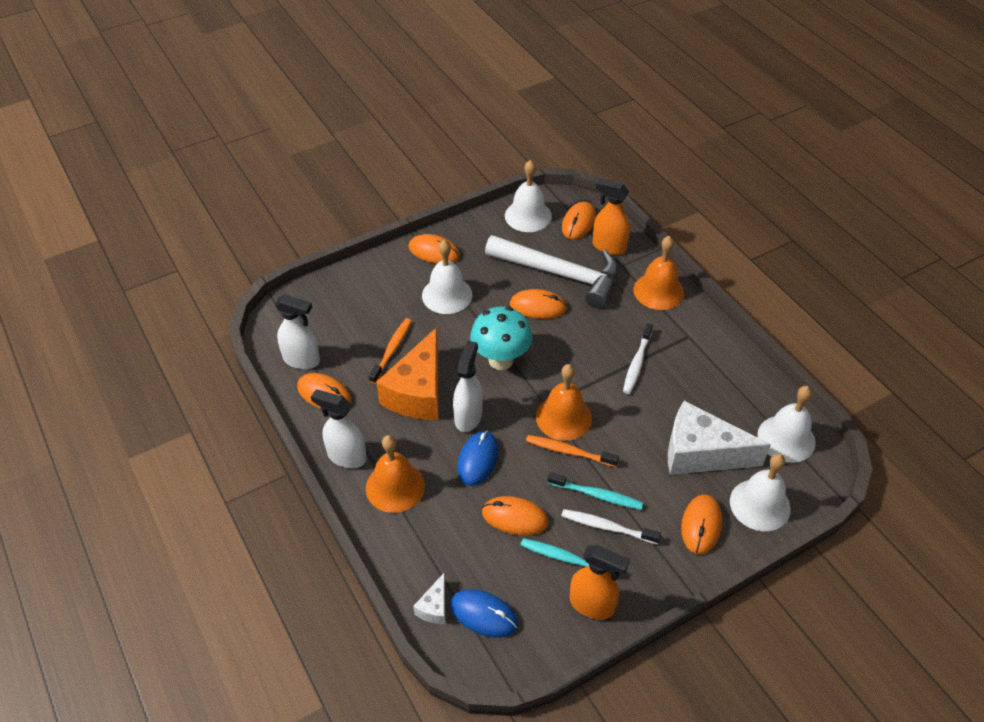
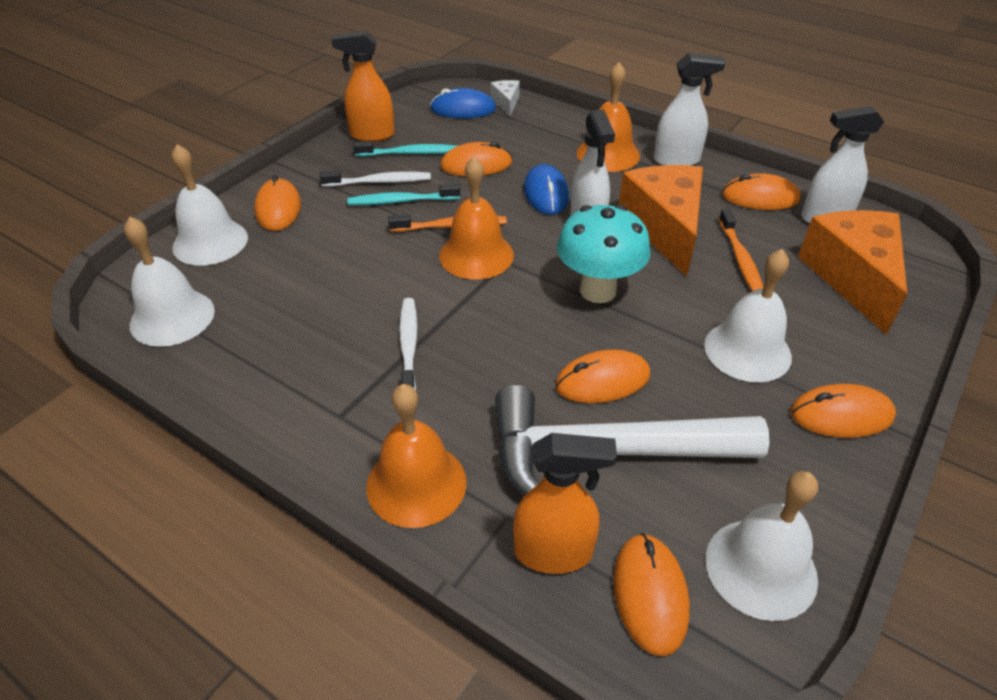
camera: 155 degrees right, 5 degrees down
(339, 313) = (853, 278): none -> orange cheese
(701, 453) = (289, 269): white cheese -> none

